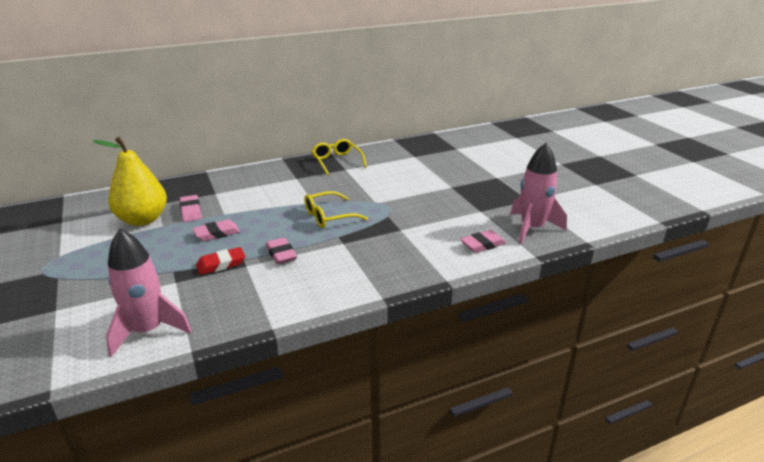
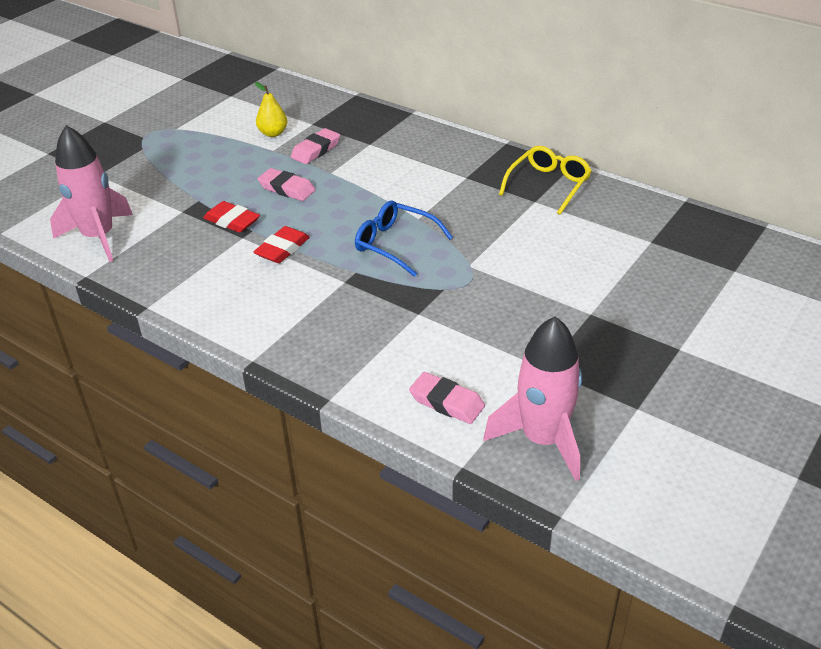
camera: 60 degrees right, 10 degrees up
(143, 220) = (273, 133): yellow pear -> yellow pear, size x0.48
(281, 254) = (282, 249): pink eraser -> red eraser
(329, 216) = (395, 244): yellow glasses -> blue glasses

